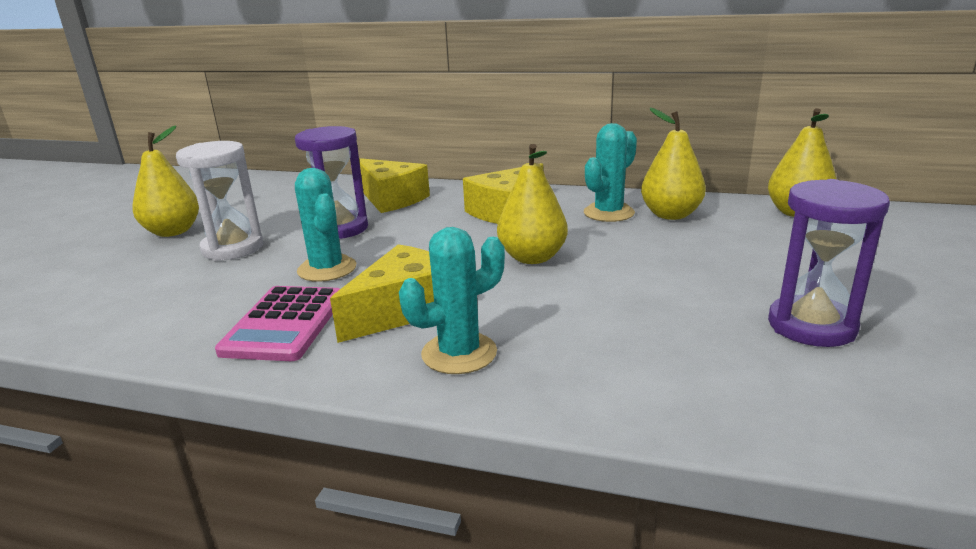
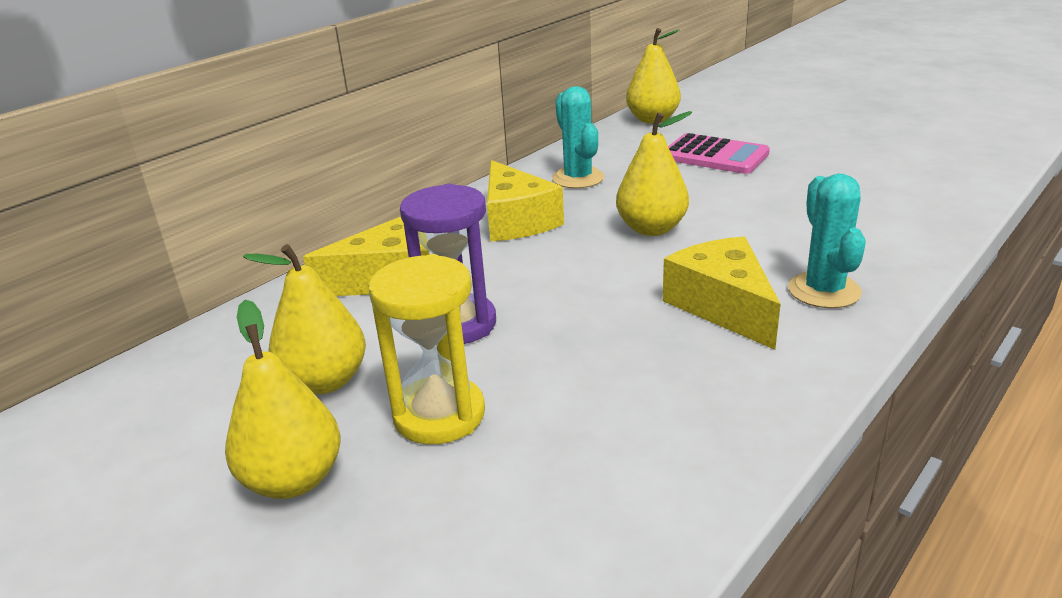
camera: 65 degrees left, 5 degrees up
(233, 248) = (439, 415): white hourglass -> yellow hourglass
(285, 324) = (715, 379): pink calculator -> pink calculator (714, 155)
(327, 269) = (582, 342): turquoise cactus -> none
(670, 215) = (610, 157): yellow pear -> yellow pear (325, 381)
(811, 326) = (838, 165): purple hourglass -> none

